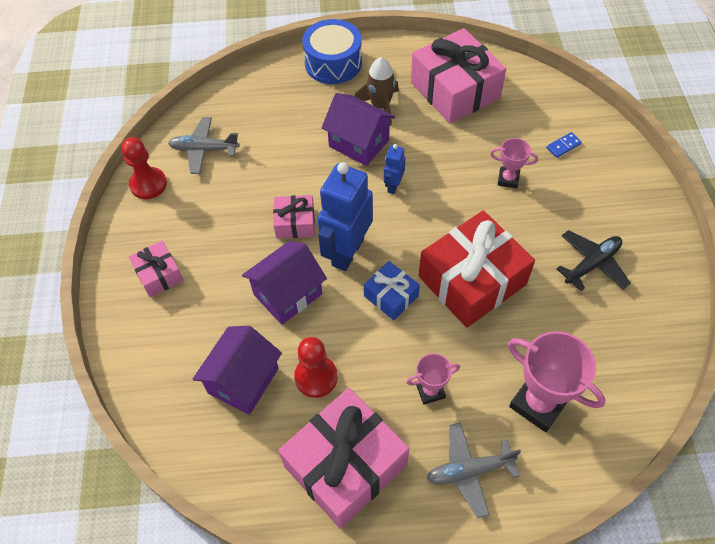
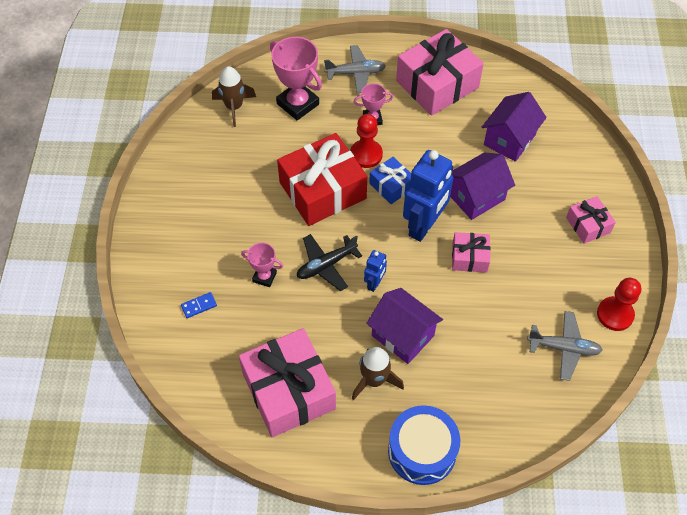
camera: 175 degrees left, 0 degrees up
(316, 377) = (455, 136): red pawn -> red pawn (366, 154)
(592, 264) = (220, 192): black plane -> black plane (326, 265)
(624, 387) = (234, 107): none -> brown rocket

